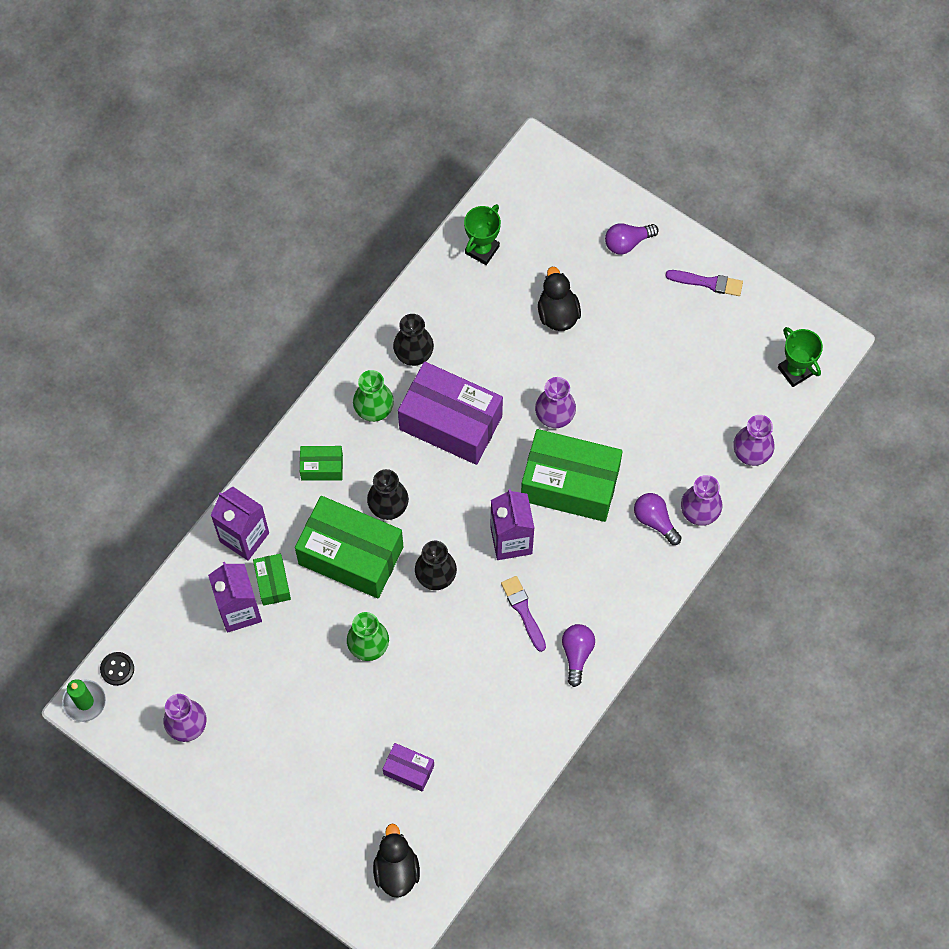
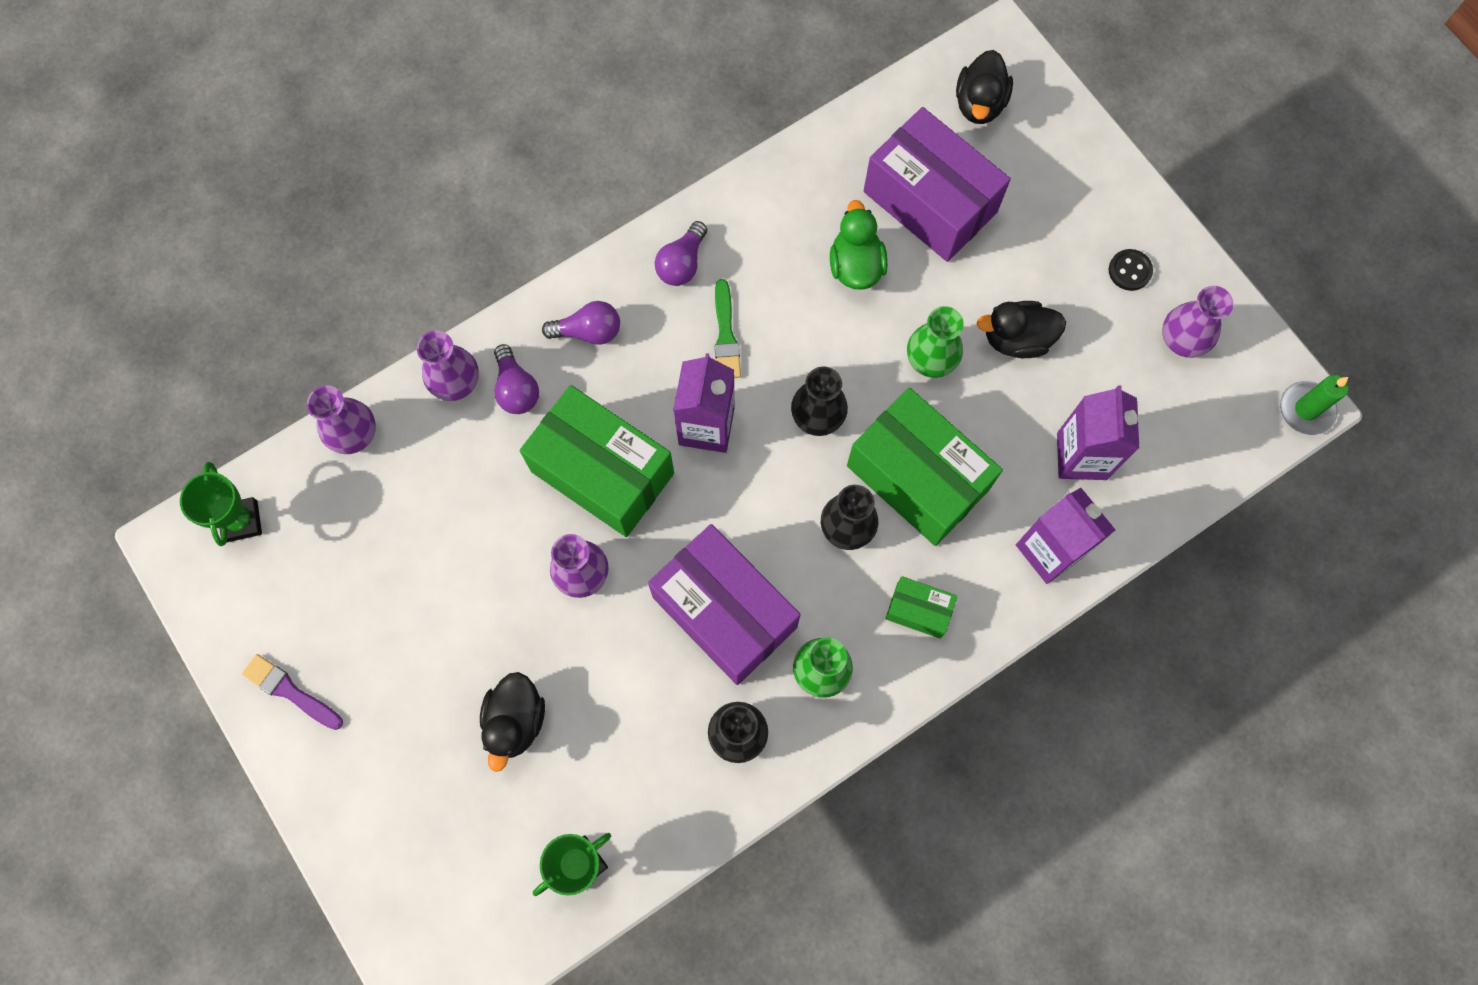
camera: 160 degrees left, 5 degrees up
(117, 669) = (1256, 435): black button -> black button (1129, 271)
(273, 583) = (1029, 476): green box -> none
(310, 682) = (1016, 339): none -> black duck
(408, 770) = (930, 202): purple box -> purple box, size x2.13
(447, 697) = (855, 266): none -> green duck
(523, 611) = (725, 335): purple brush -> green brush
(627, 242) = (370, 796): purple light bulb -> purple light bulb (588, 331)

